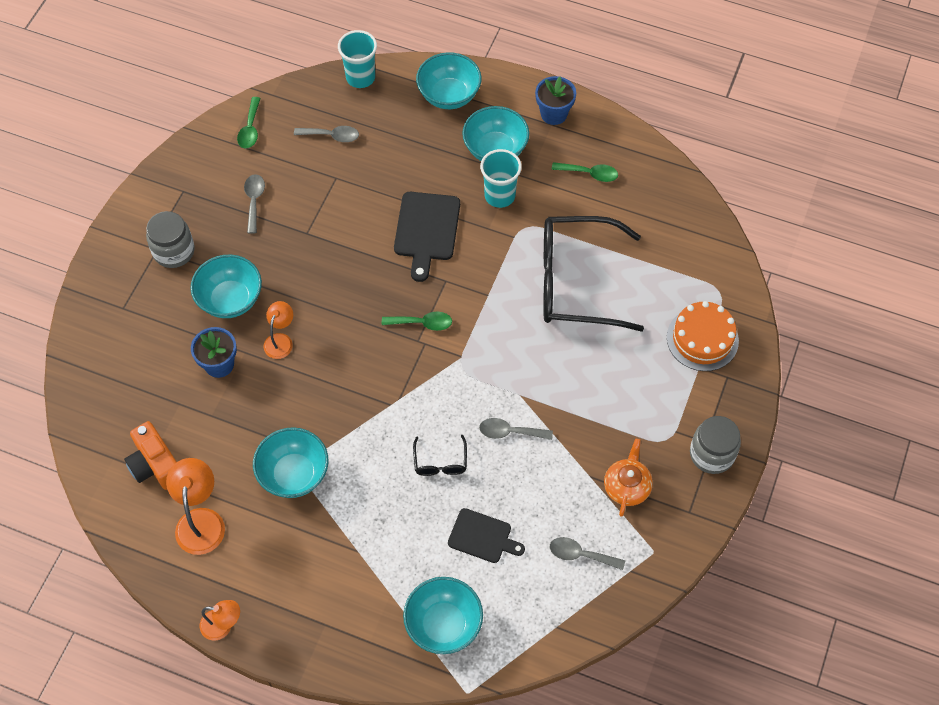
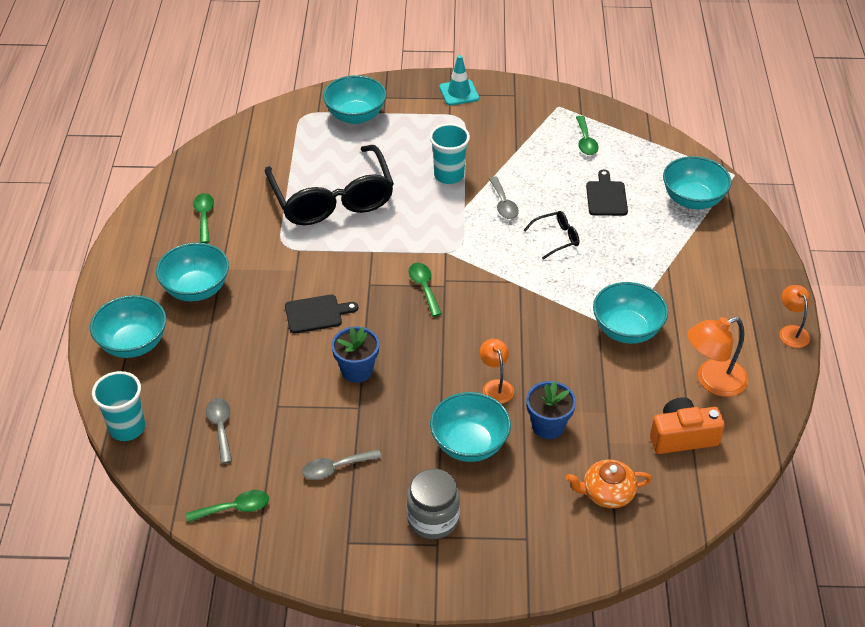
camera: 110 degrees left, 15 degrees down
(155, 465) = (682, 437): orange camera -> orange camera turned 135 degrees counterclockwise
(280, 340) = (496, 386): orange lamp -> orange lamp turned 75 degrees clockwise
(426, 230) = (316, 314): black cutting board -> black cutting board, size x0.66
(499, 196) = (253, 272): turquoise cup -> turquoise cup (449, 175)
(554, 114) = (136, 258): blue flower pot -> blue flower pot (357, 370)
(580, 555) = (585, 141): grey spoon -> green spoon
(627, 486) = (513, 130): orange teapot -> orange teapot (607, 493)
(702, 339) = (355, 116): orange cake -> turquoise bowl
(712, 454) = (459, 93): grey jar -> turquoise traffic cone

